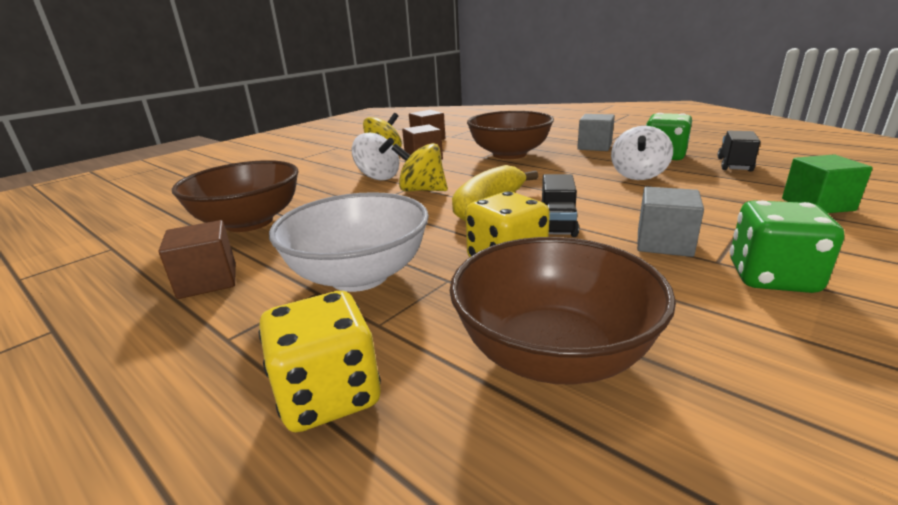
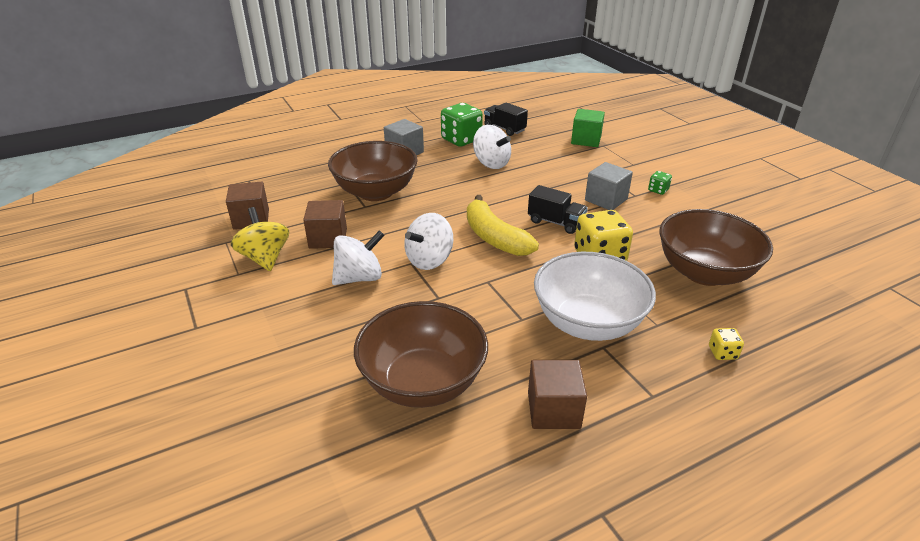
camera: 70 degrees left, 10 degrees up
(329, 395) = (722, 353): yellow dice -> yellow dice, size x0.47
(422, 190) = (429, 260): yellow spinning top -> white spinning top
(771, 277) = (658, 190): green dice -> green dice, size x0.47

